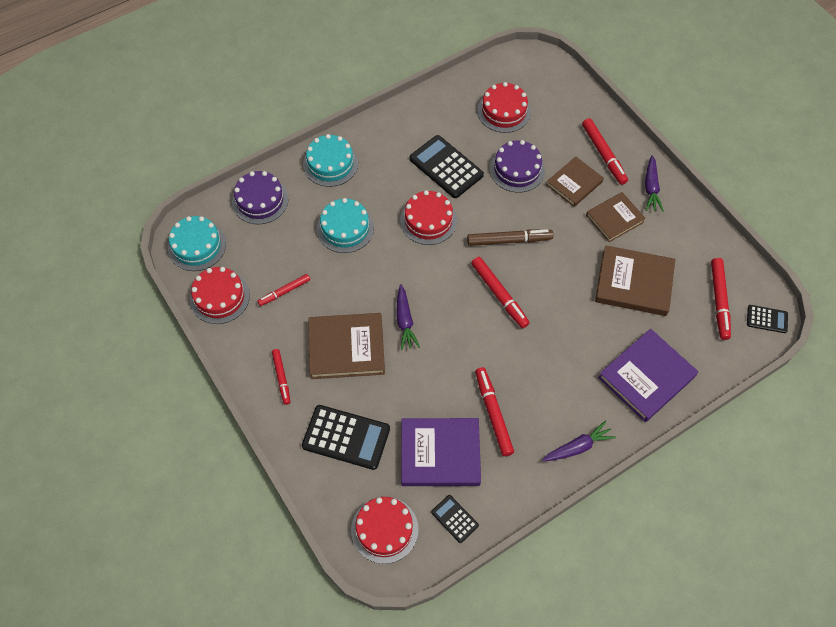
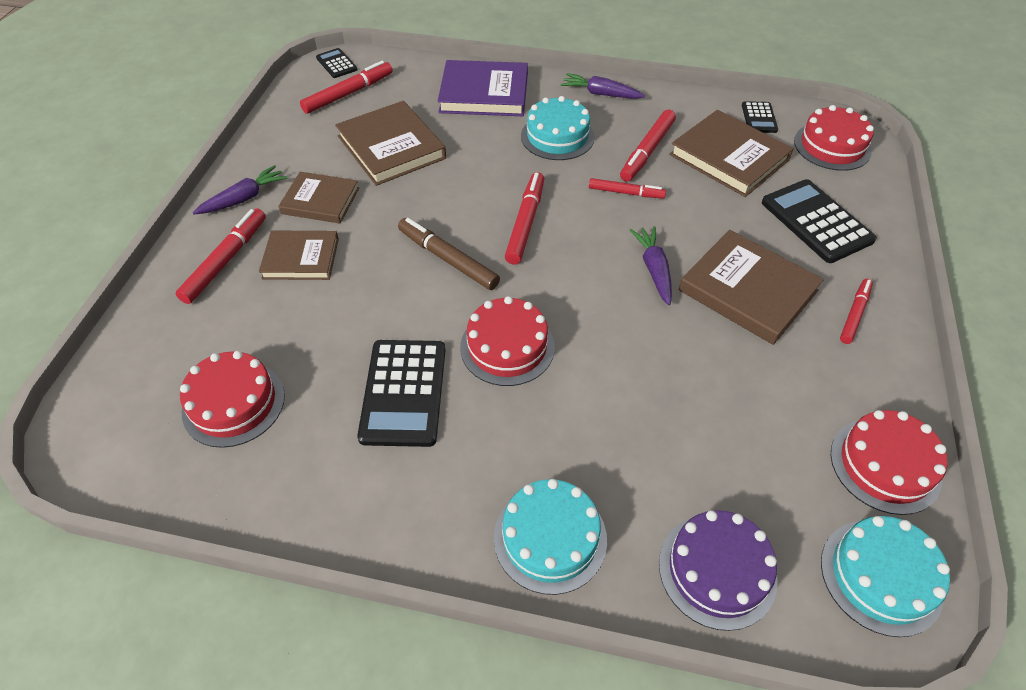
camera: 135 degrees left, 10 degrees down
(284, 292) = (780, 403): red marker -> red marker (626, 193)
(345, 228) = (623, 421): turquoise cake -> turquoise cake (557, 136)
(405, 321) = (654, 269): purple carrot -> purple carrot turned 45 degrees counterclockwise
(440, 454) = (729, 157): purple book -> brown book
(517, 169) = (331, 320): purple cake -> none

